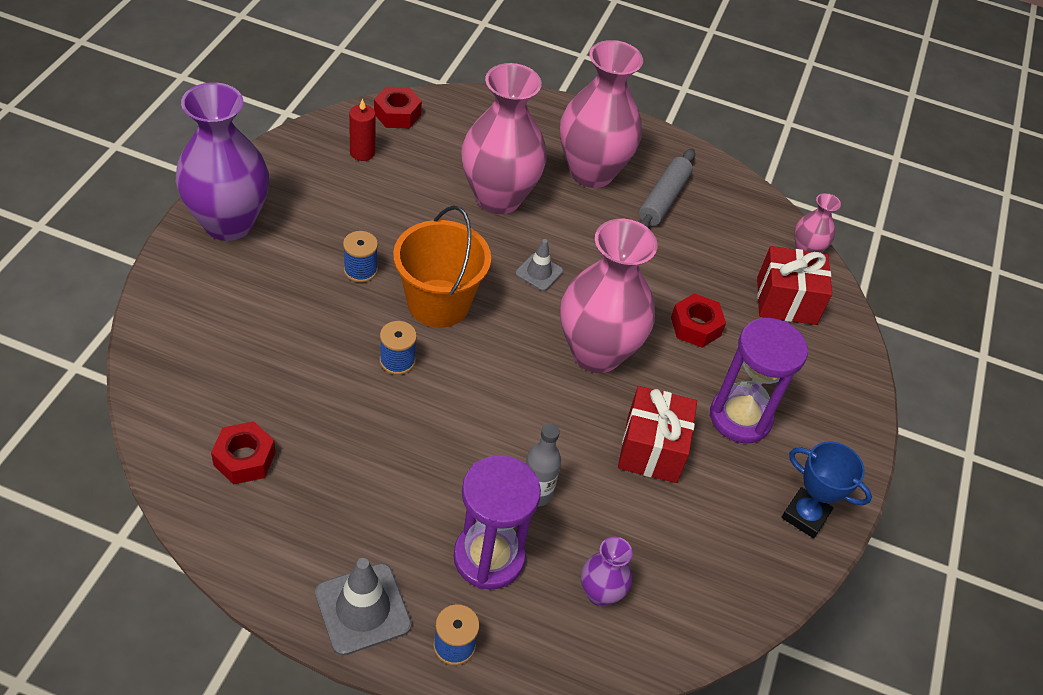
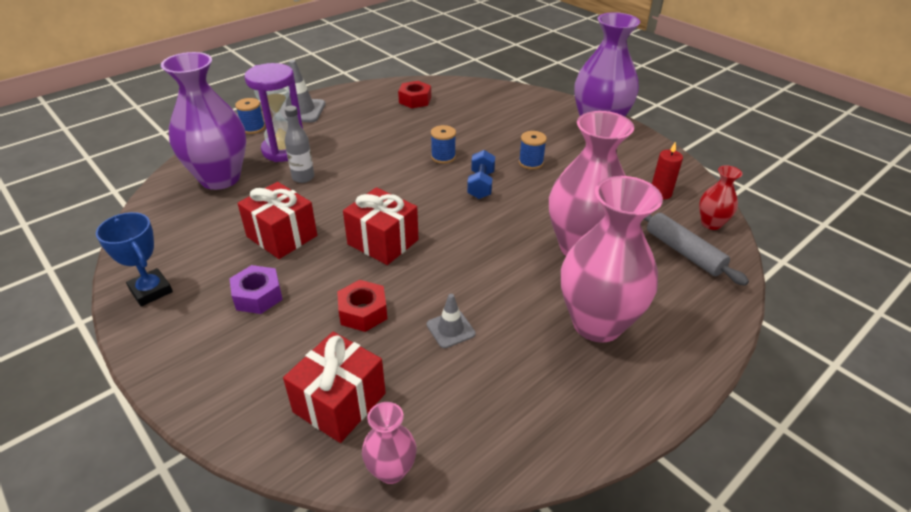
camera: 125 degrees right, 10 degrees down
(397, 114) = (711, 223): red nut -> red vase
(438, 303) = (481, 185): orange bucket -> blue dumbbell
(539, 272) = (482, 241): grey traffic cone -> grey traffic cone (450, 329)
(596, 353) = (383, 242): pink vase -> red gift
(600, 593) = (220, 178): purple vase -> purple vase, size x2.12
(663, 199) = (535, 366): grey rolling pin -> grey rolling pin (683, 252)
(740, 417) = (258, 296): purple hourglass -> purple nut
(805, 515) = (151, 291): blue trophy -> blue trophy turned 75 degrees clockwise

